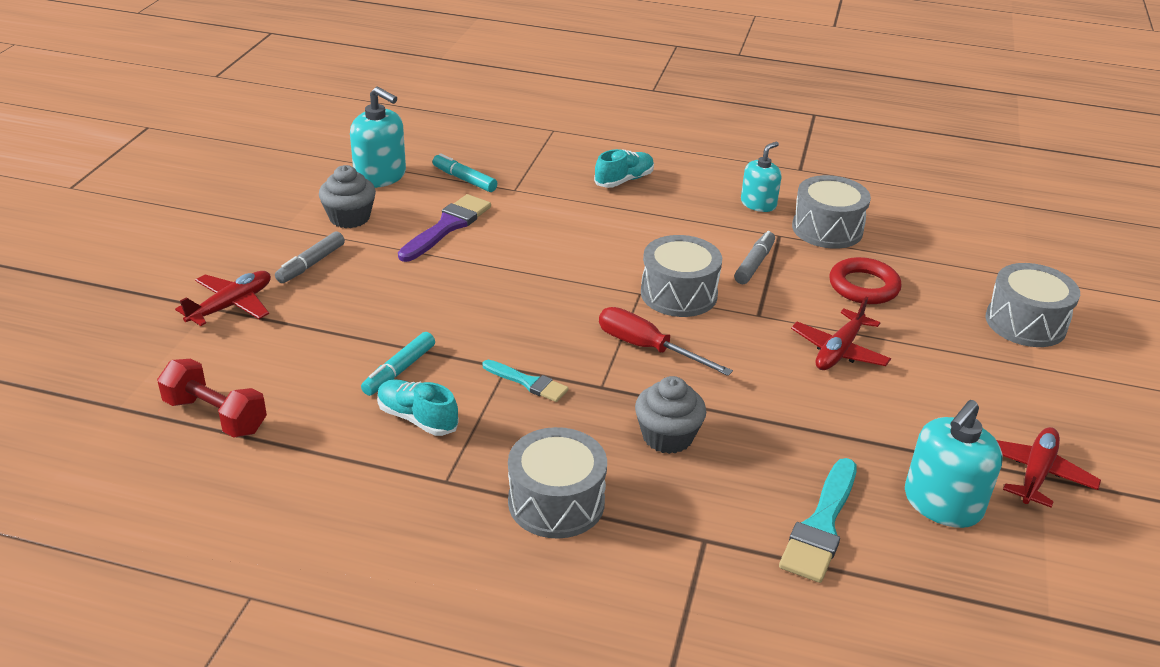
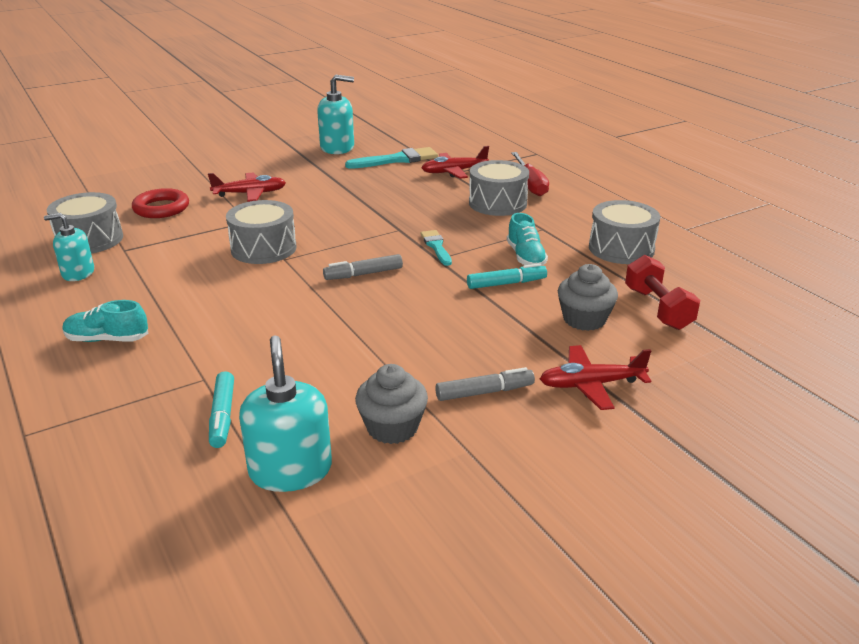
camera: 135 degrees left, 5 degrees down
(447, 226) = (321, 370): purple brush -> none
(647, 348) = (340, 233): red screwdriver -> red screwdriver (530, 184)
(667, 436) = (404, 201): grey cupcake -> grey cupcake (584, 319)
(754, 264) = (182, 243): grey marker -> grey marker (363, 274)
(1025, 323) = (140, 167): grey drum -> grey drum (621, 248)
(1036, 473) = (282, 140): red plane -> red plane (454, 172)

